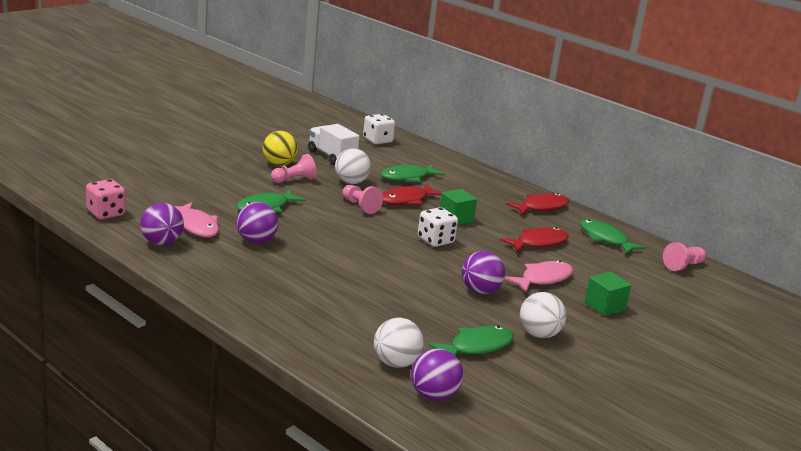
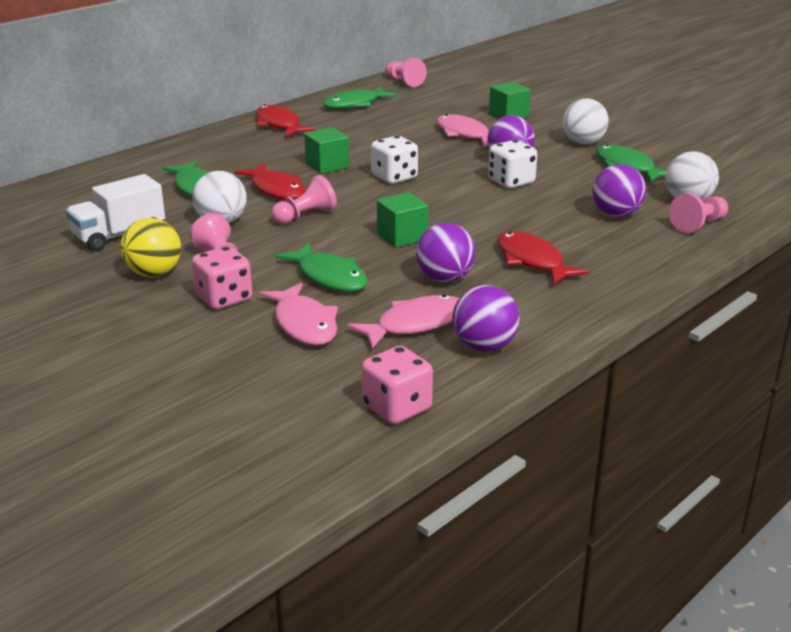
camera: 85 degrees left, 5 degrees up
(206, 197) = (304, 324): none -> pink fish
(243, 179) = (224, 298): none -> pink dice
(324, 234) = (402, 236): none -> green cube
(341, 357) = (698, 225): none -> pink pawn
(377, 140) = (49, 204): white dice -> white dice (511, 181)
(433, 396) = (731, 186): purple ball -> purple ball (616, 215)
(538, 243) = (378, 131): red fish -> red fish (532, 261)

